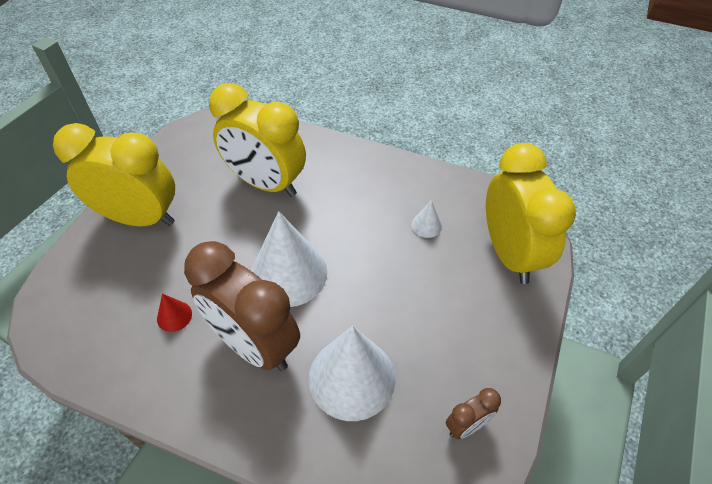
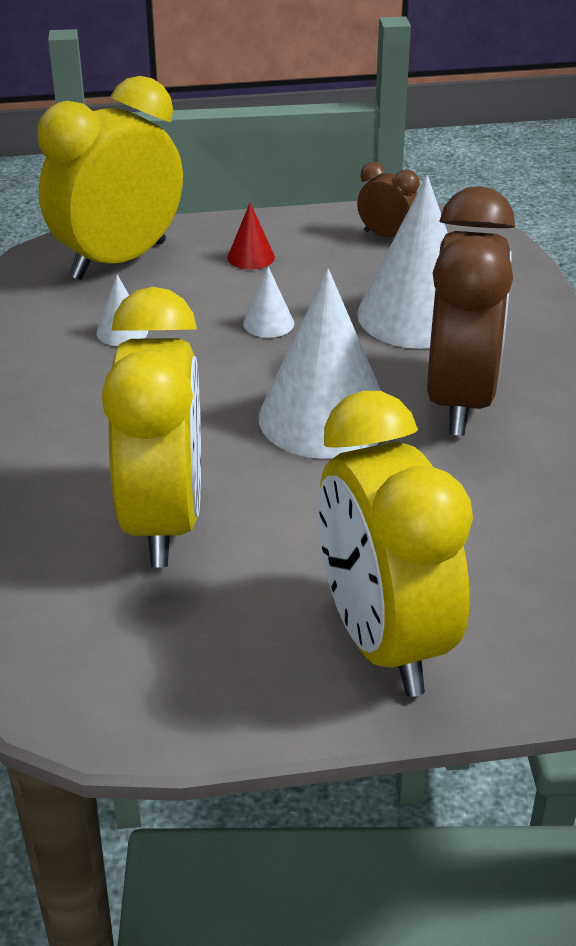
camera: 120 degrees left, 15 degrees down
(174, 316) = (504, 489): red cone -> red cone (251, 257)
(393, 293) = (268, 323): none -> white cone

